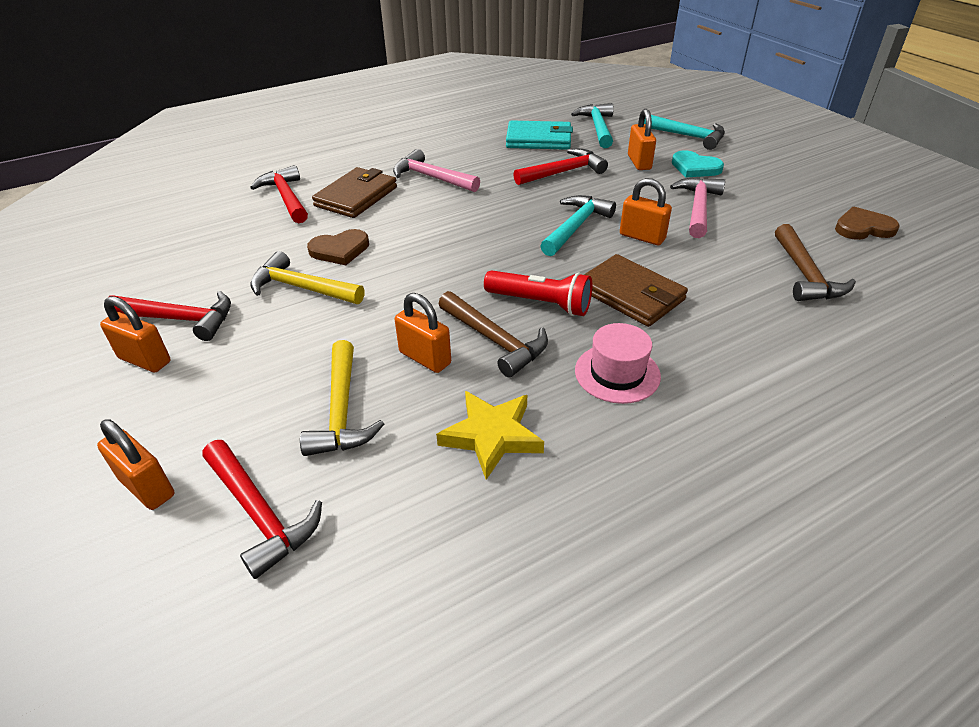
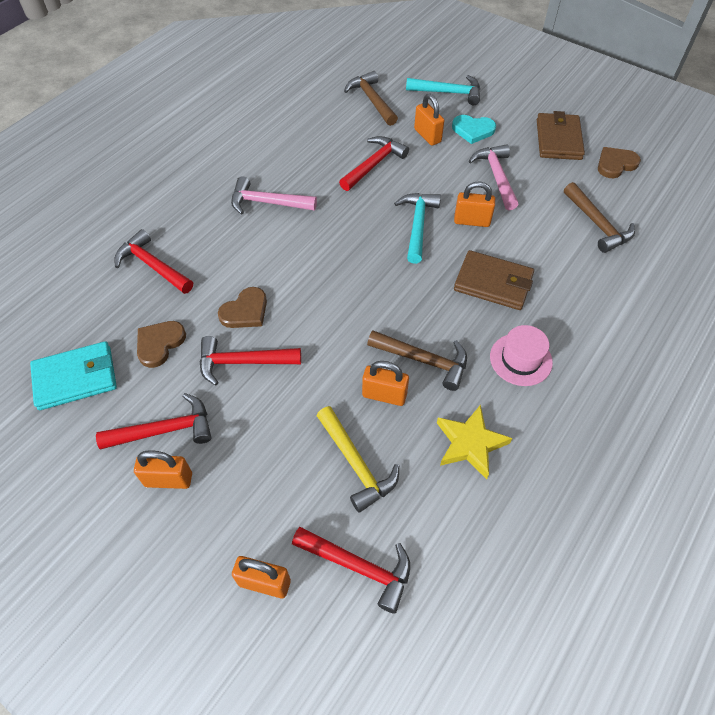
camera: 25 degrees left, 15 degrees up
(239, 253) = (159, 344): none -> brown heart
(302, 288) = (243, 362): yellow hammer -> red hammer
(356, 197) = (216, 245): brown wallet -> brown wallet (558, 139)
(539, 139) = (331, 129): turquoise wallet -> turquoise wallet (76, 378)
(540, 303) = (435, 314): red flashlight -> none
(597, 128) = (372, 100): turquoise hammer -> brown hammer

